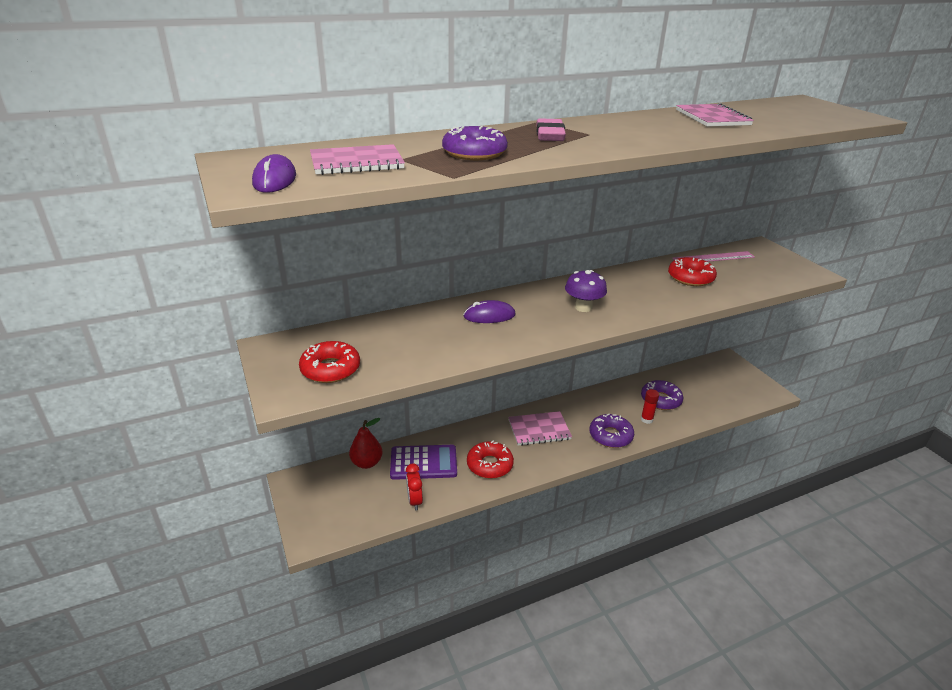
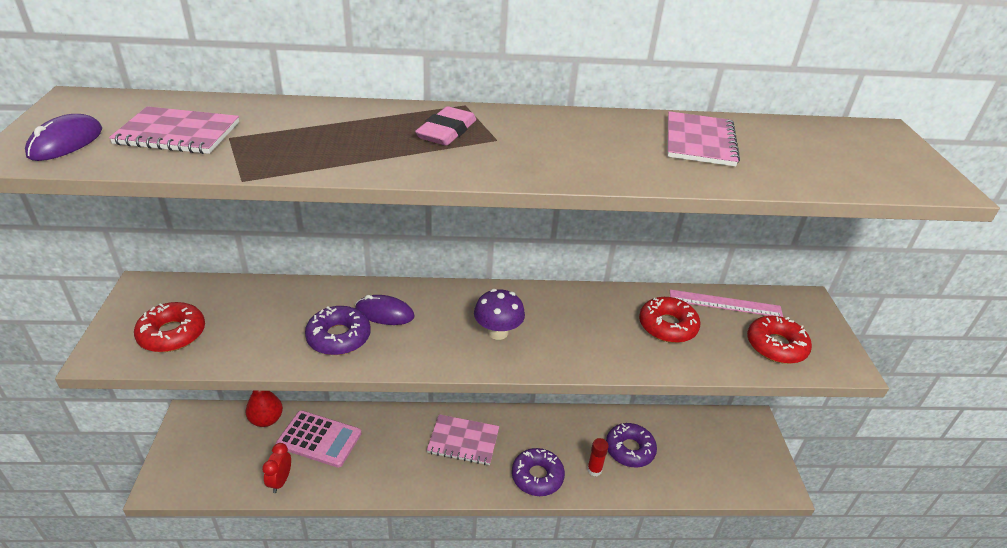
camera: 20 degrees right, 5 degrees up
(423, 463) = (319, 439): purple calculator -> pink calculator
(474, 153) = (318, 145): purple donut -> purple donut (339, 337)
(489, 465) = (382, 466): red donut -> red donut (776, 346)

